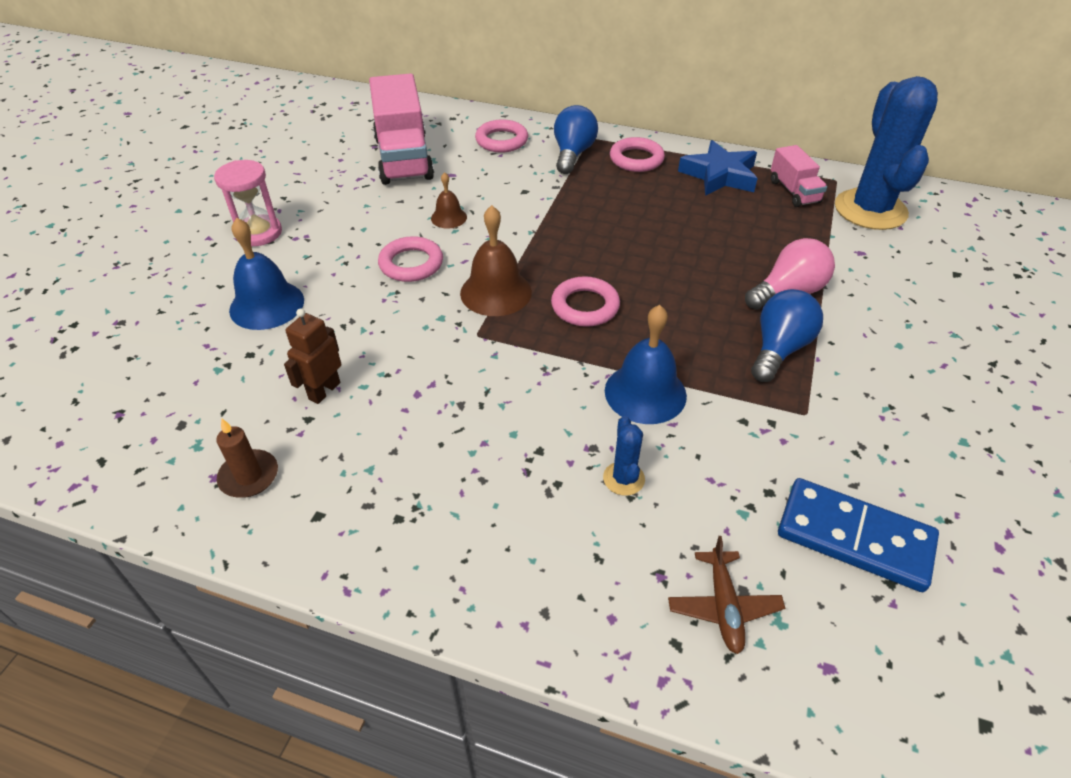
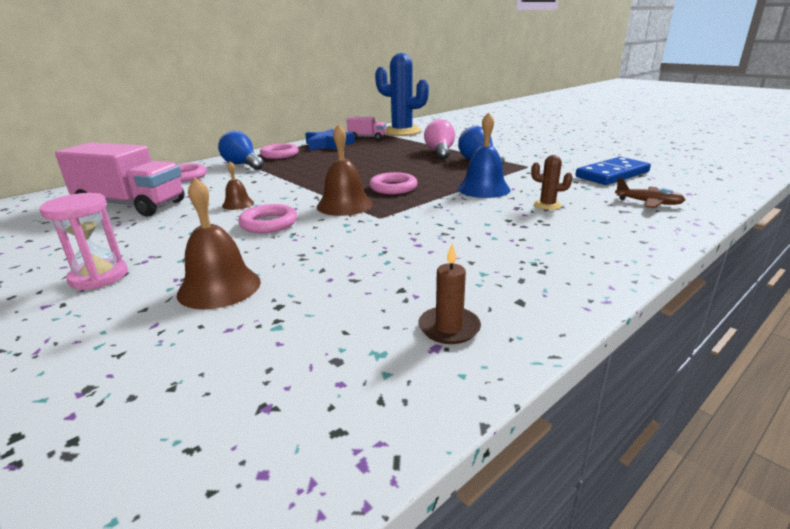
camera: 60 degrees left, 20 degrees down
(267, 305) = (219, 287): blue bell -> brown bell
(324, 391) = (374, 277): brown robot -> none
(623, 478) = (547, 205): blue cactus -> brown cactus

